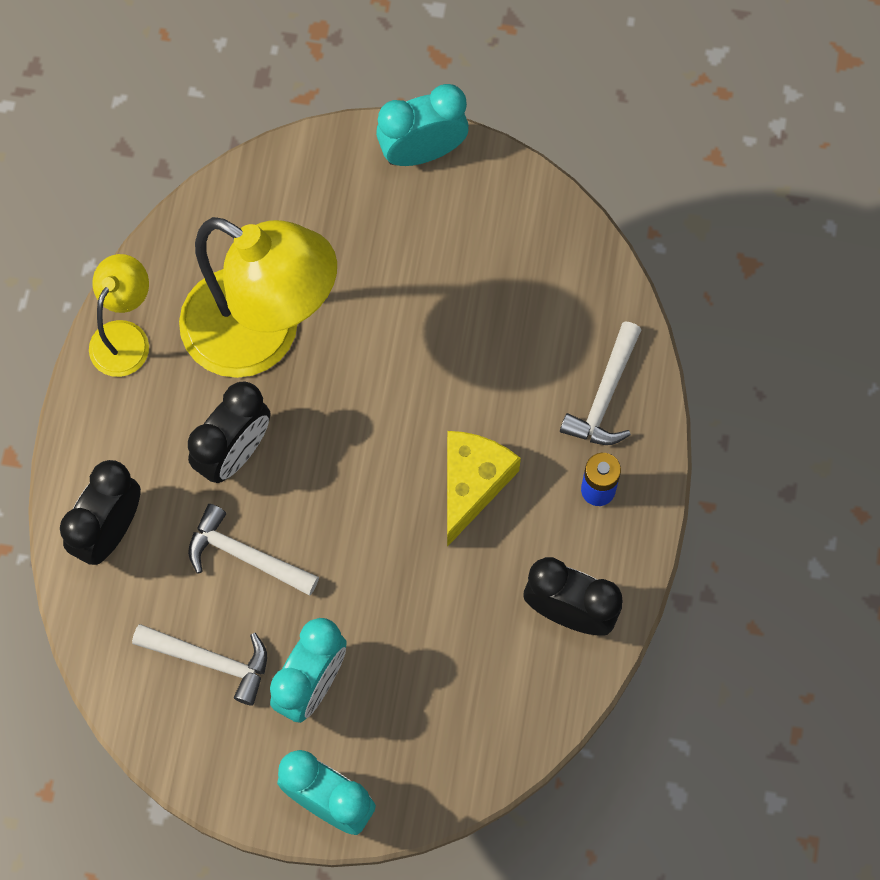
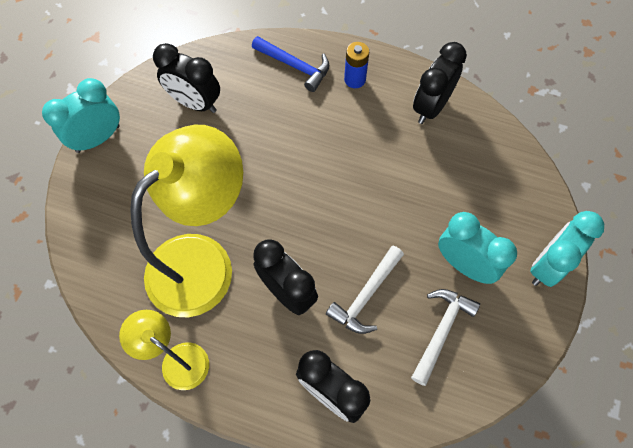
camera: 80 degrees left, 5 degrees down
(422, 152) = (98, 138): turquoise clock -> turquoise clock turned 60 degrees clockwise
(472, 484) = (338, 146): yellow cheese -> none
(507, 266) = (195, 103): none -> black clock
(605, 395) = (295, 66): white hammer -> blue hammer

